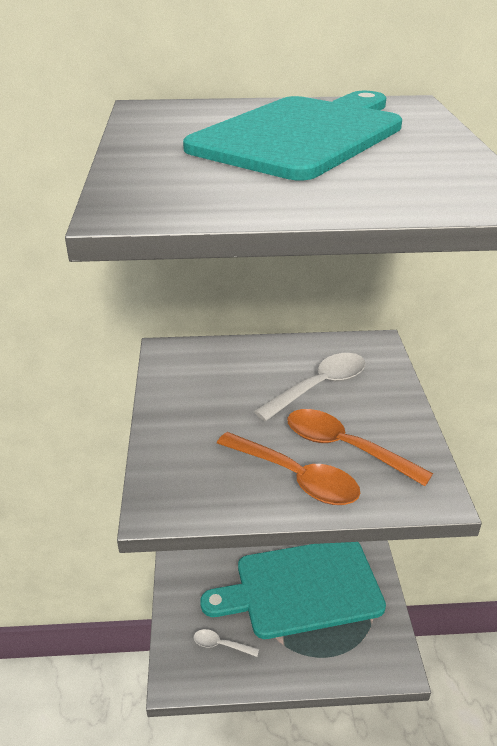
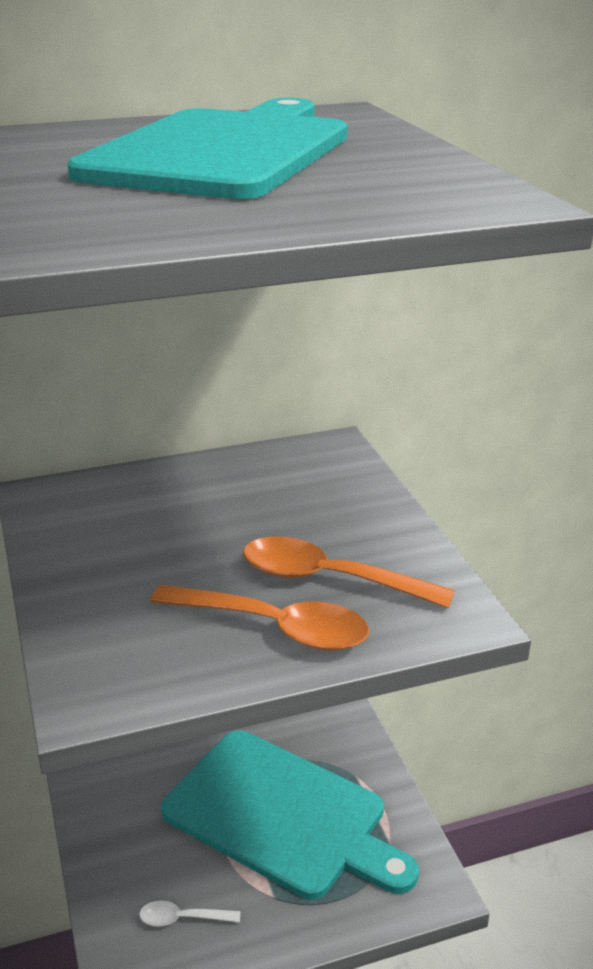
camera: 15 degrees left, 5 degrees down
(302, 588) = (281, 815): turquoise cutting board -> turquoise cutting board turned 120 degrees counterclockwise
(319, 386) = (273, 509): white spoon -> none

